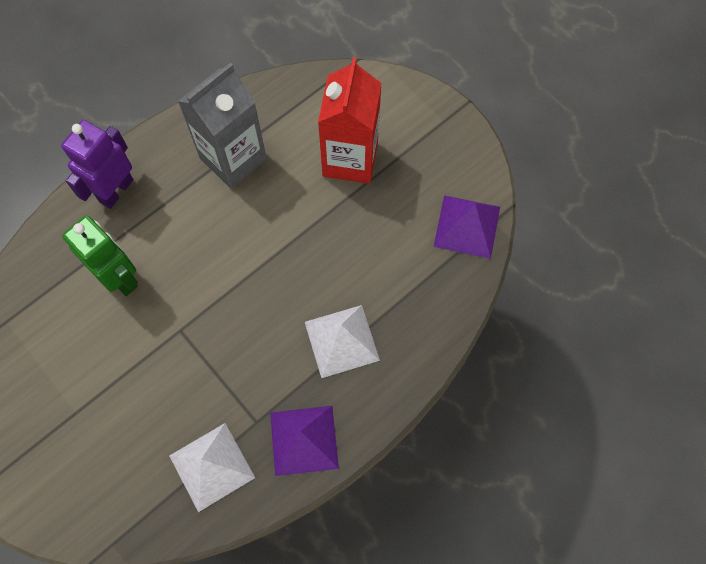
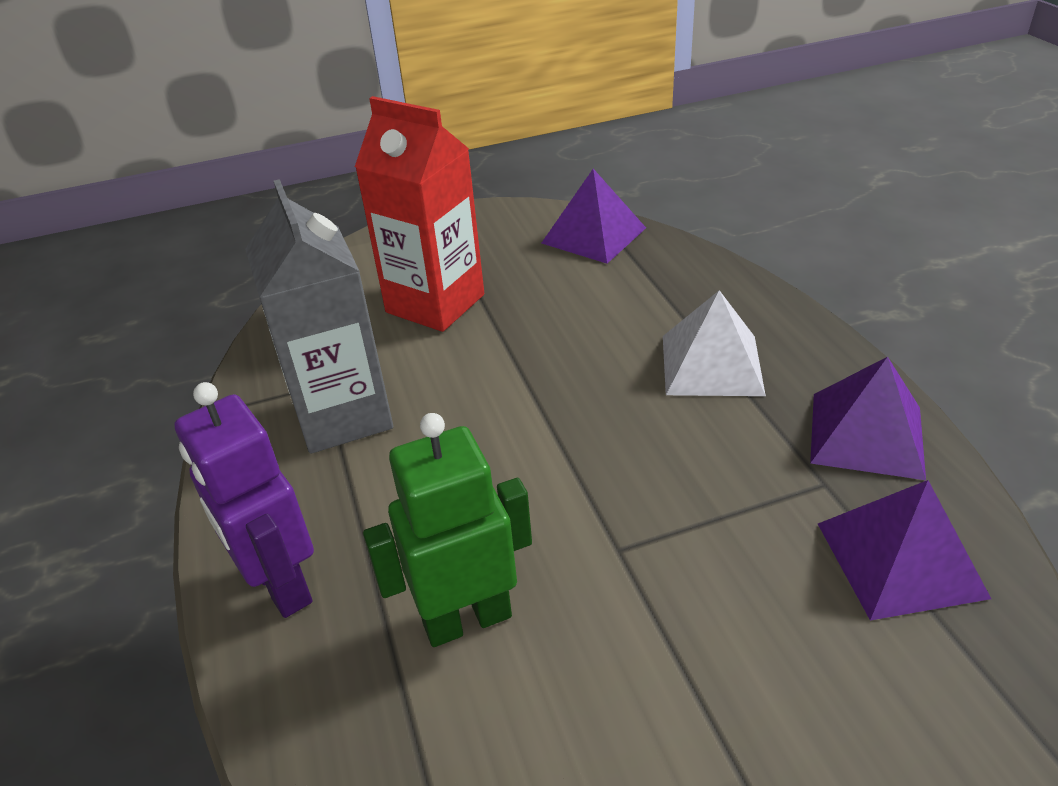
camera: 65 degrees left, 30 degrees down
(212, 466) = (900, 559): white pyramid -> purple pyramid

